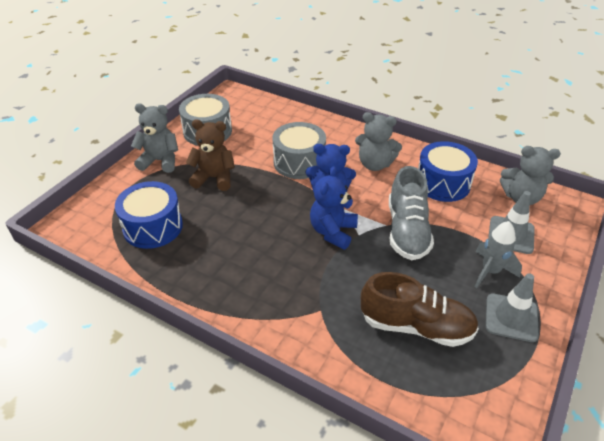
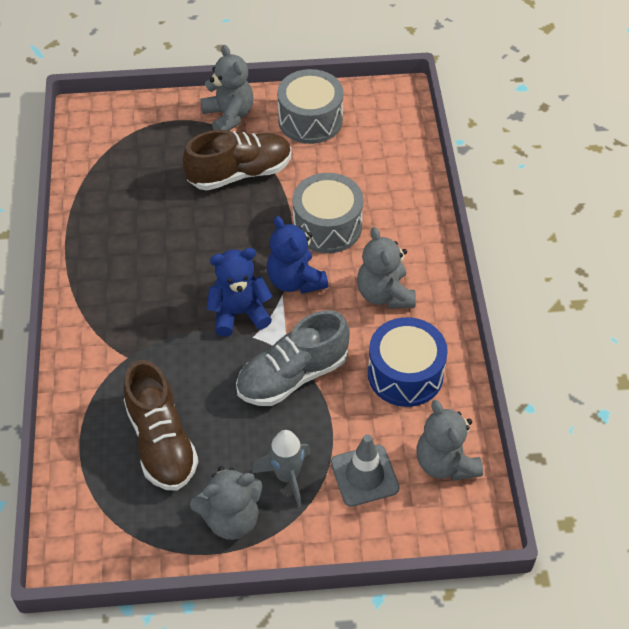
camera: 55 degrees right, 10 degrees up
(153, 227) = (135, 173): blue drum -> none
(214, 178) = (240, 173): brown teddy bear -> brown shoe
(511, 317) = (231, 519): grey traffic cone -> grey teddy bear

